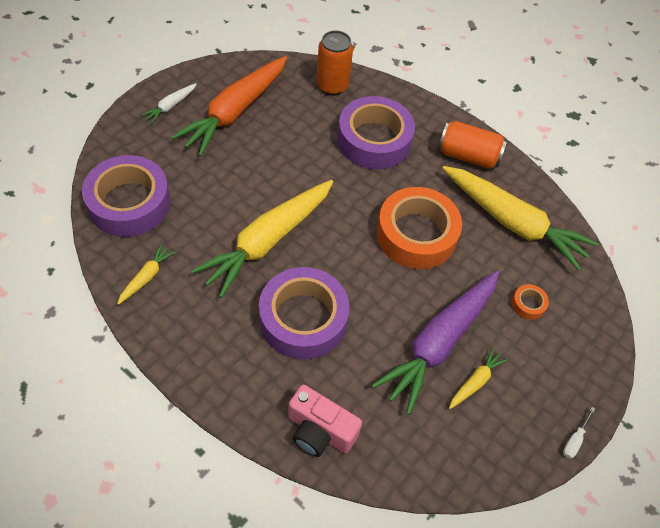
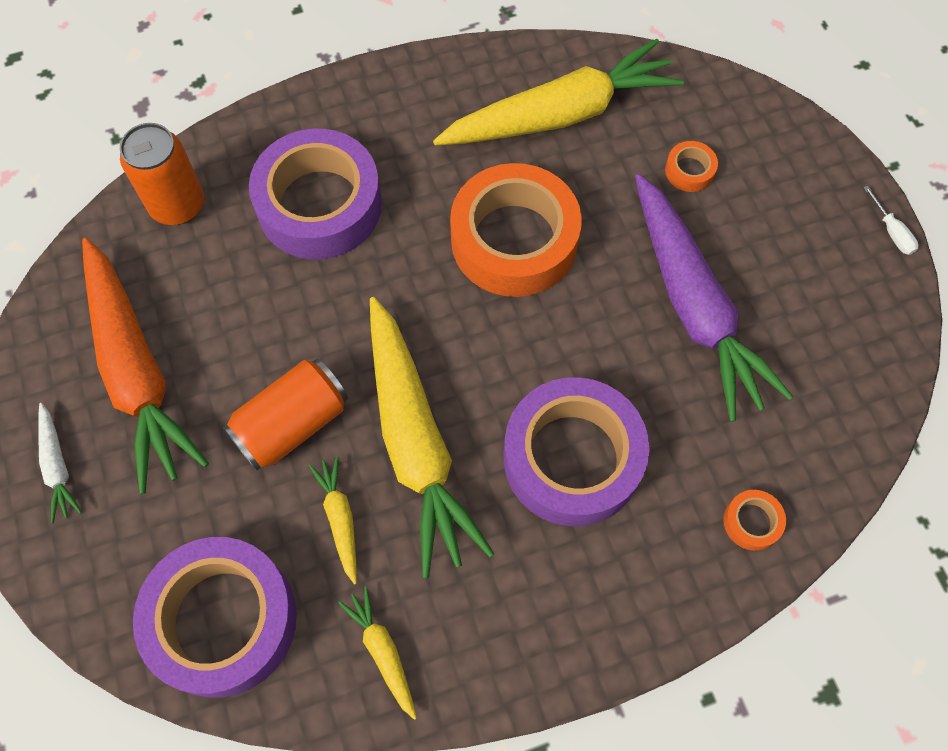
camera: 55 degrees left, 10 degrees up
(319, 431) = (752, 522): pink camera -> orange tape
(468, 156) = (421, 103): orange can -> orange can (292, 424)
(475, 382) = (768, 295): yellow carrot -> yellow carrot (340, 519)

